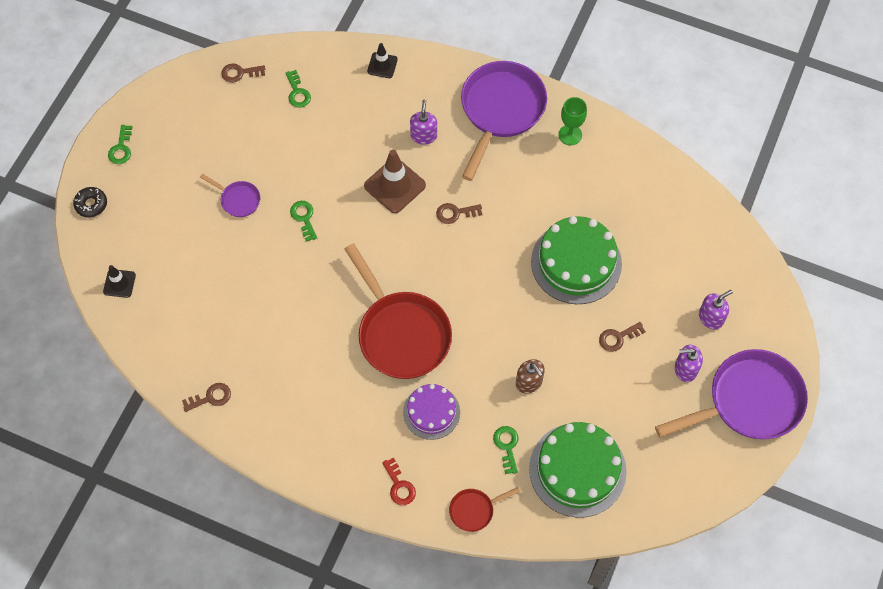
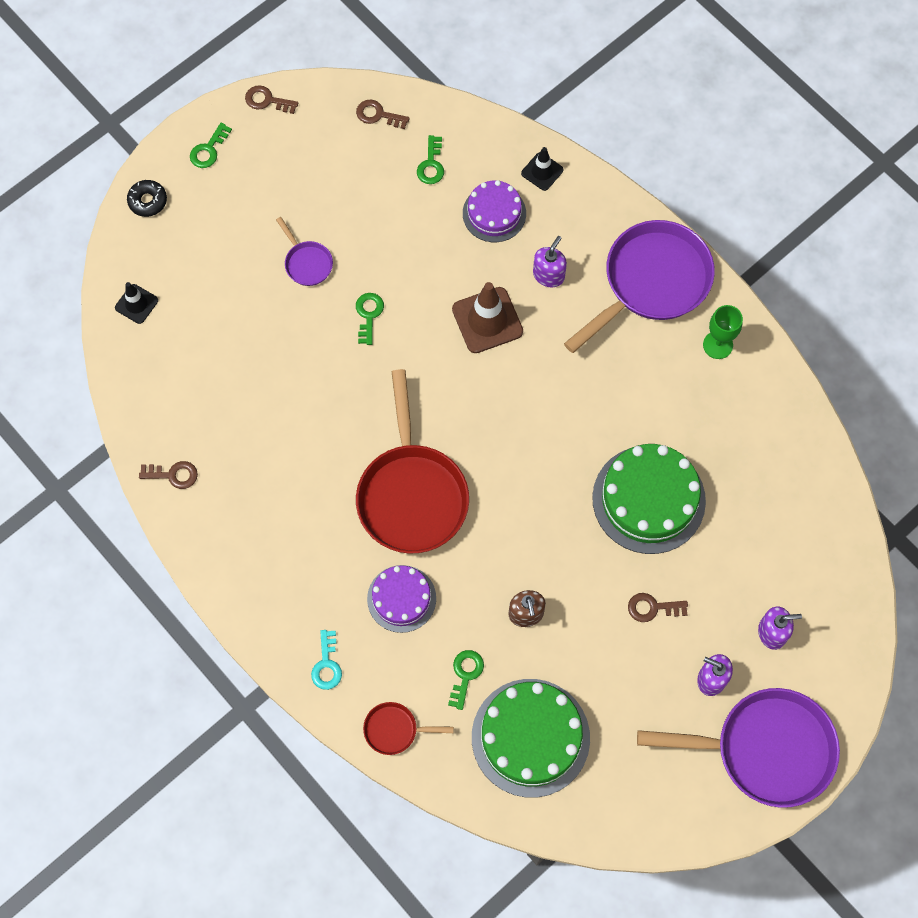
camera: 25 degrees right, 5 degrees up
(362, 108) = (494, 213): none -> purple cake
(399, 485) = (327, 664): red key -> turquoise key
(455, 213) = (540, 382): brown key -> brown key (267, 100)

